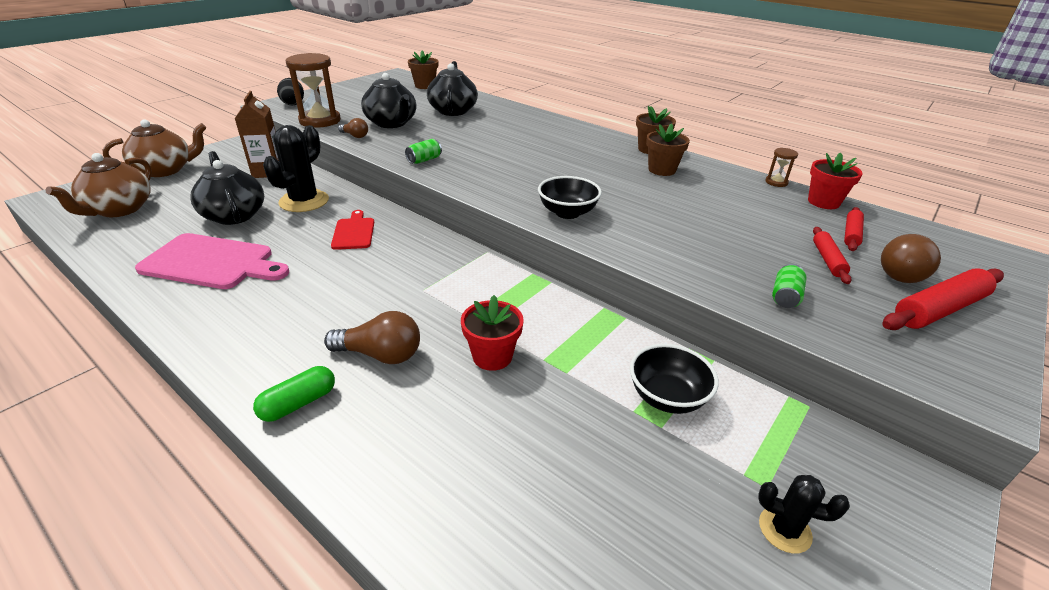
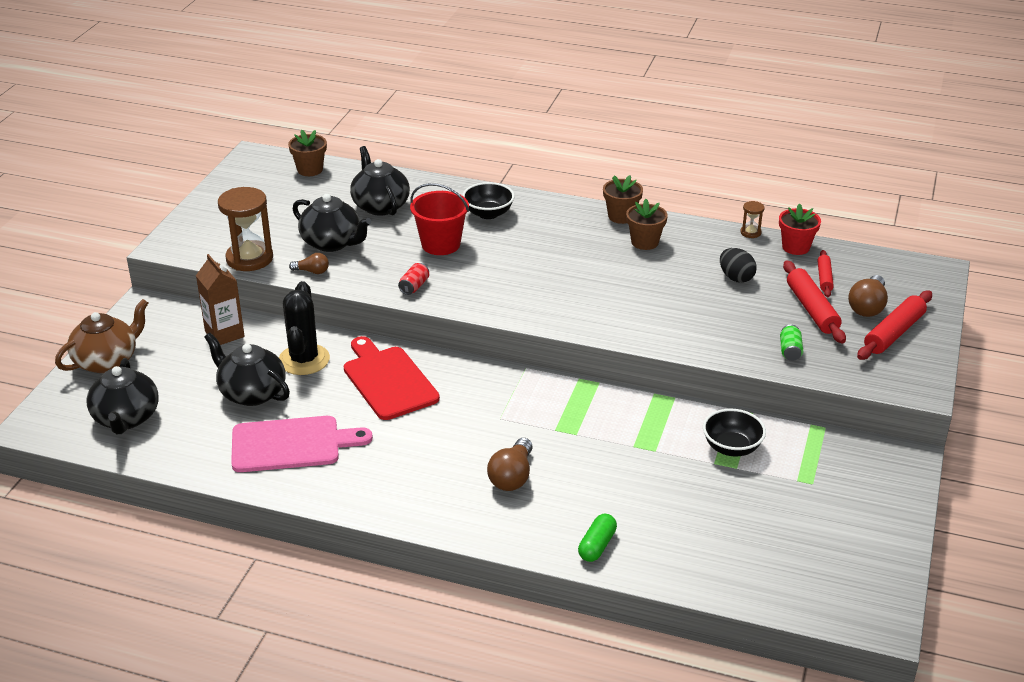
camera: 20 degrees left, 0 degrees up
(119, 209) = (126, 418): brown teapot -> black teapot
(293, 103) = (187, 239): black egg -> black egg (736, 278)
(298, 403) = (485, 524): green capsule -> green capsule (597, 545)
(354, 232) = (388, 380): red cutting board -> red cutting board, size x1.78
(380, 354) = (512, 476): brown light bulb -> brown light bulb turned 120 degrees clockwise
(424, 160) = (414, 286): green can -> red can
(475, 139) = (441, 244): none -> red bucket
(492, 356) = (595, 454): red flower pot -> none
(567, 212) = (590, 315): black bowl -> black bowl (488, 213)
(784, 529) = (828, 502): black cactus -> none
(828, 260) = (812, 309): red rolling pin -> red rolling pin, size x1.68

